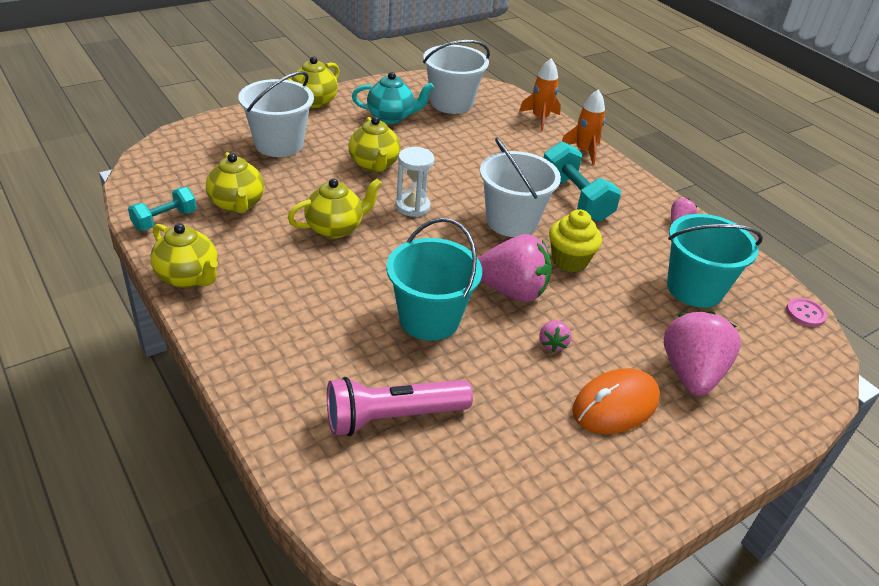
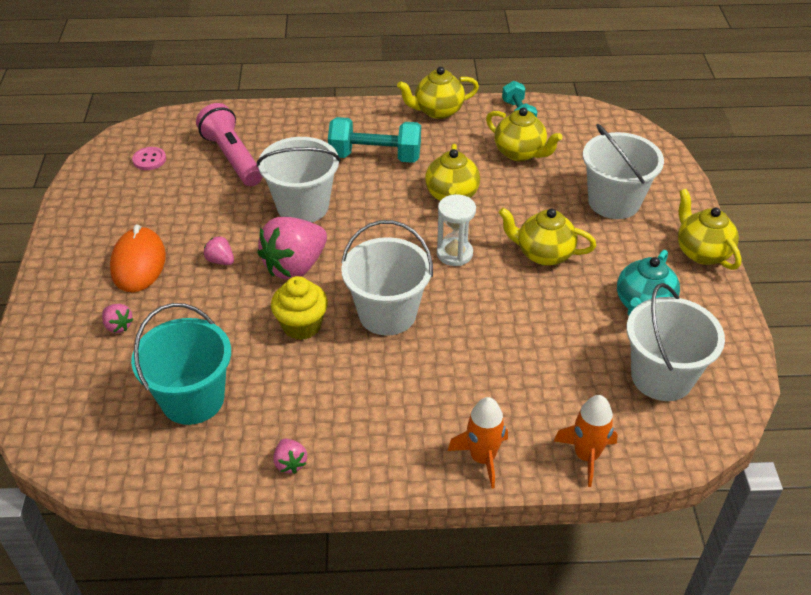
camera: 125 degrees right, 5 degrees up
(237, 204) = (520, 153): yellow teapot -> yellow teapot turned 150 degrees counterclockwise
(393, 417) = (232, 157): pink flashlight -> pink flashlight turned 45 degrees counterclockwise
(429, 319) = (303, 206): turquoise bucket -> white bucket
(575, 199) = (391, 388): turquoise dumbbell -> turquoise dumbbell (375, 156)
(691, 373) = (118, 326): pink strawberry -> pink strawberry, size x0.45
(805, 313) = (87, 470): pink button -> pink button (149, 160)

